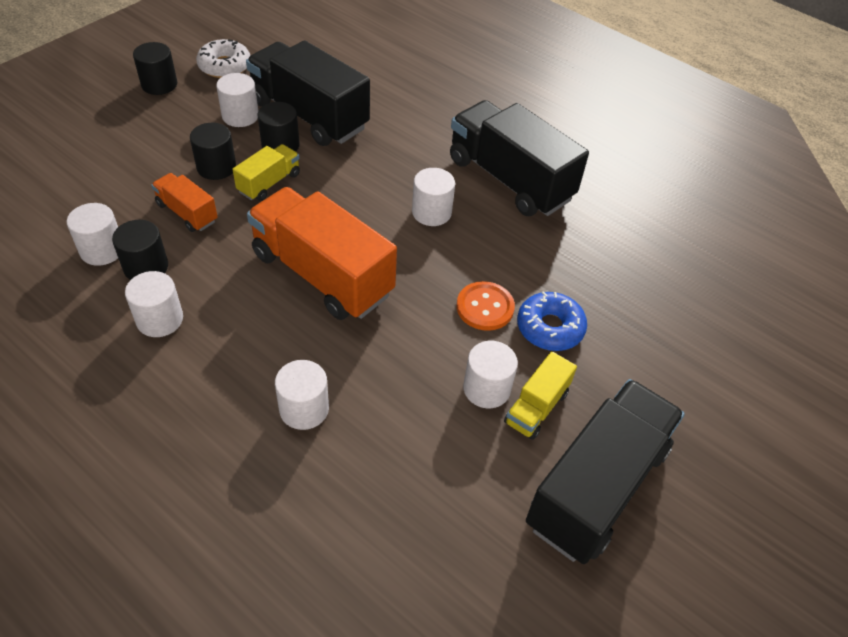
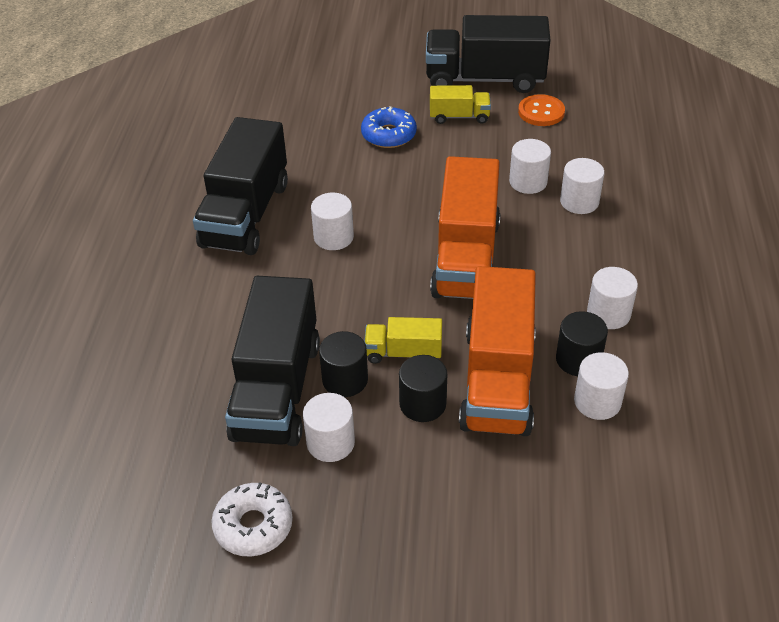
camera: 120 degrees left, 5 degrees down
(159, 84) = (346, 561): black cylinder -> none
(187, 213) = (497, 380): orange truck -> orange truck, size x2.06
(485, 307) = (403, 168): orange button -> orange button (541, 112)
(486, 388) = (469, 139): white cylinder -> white cylinder (528, 182)

